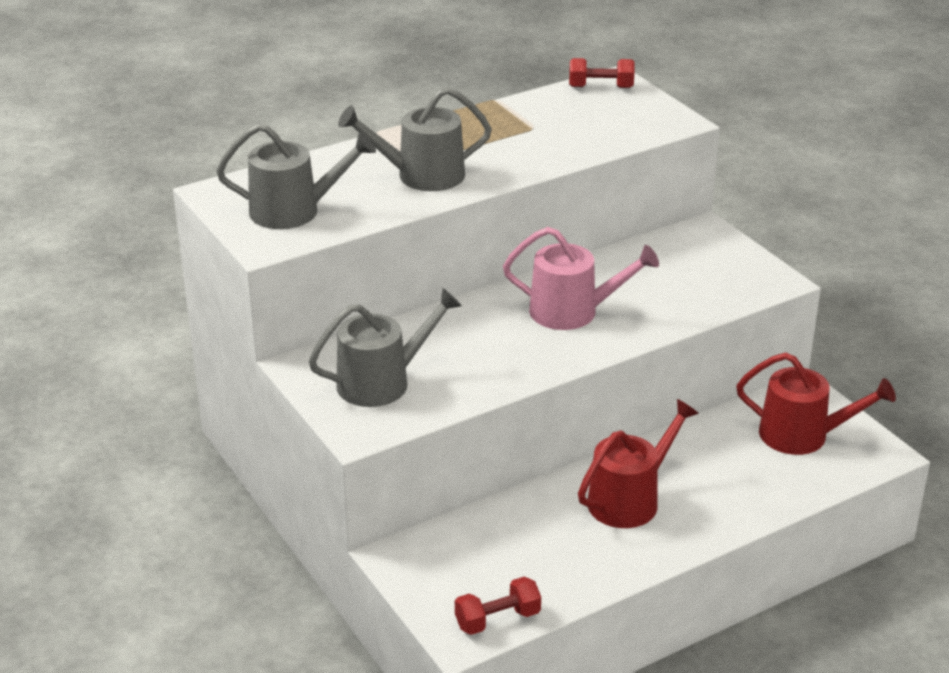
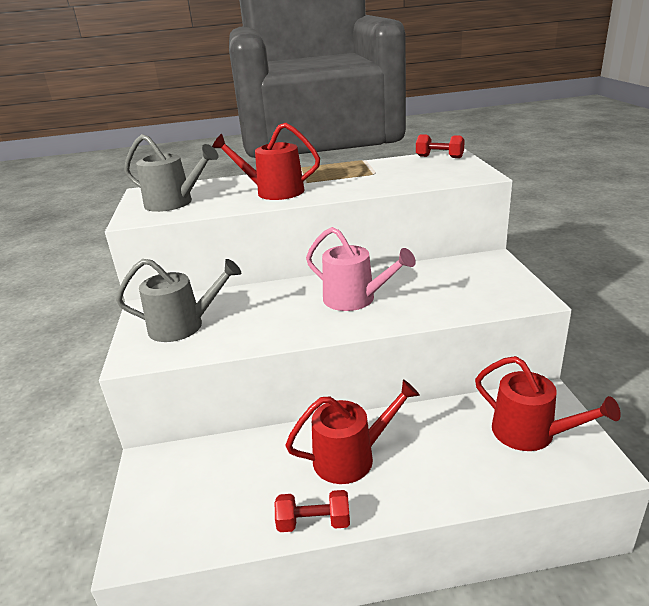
camera: 25 degrees right, 5 degrees down
(422, 175) = (274, 192): grey watering can -> red watering can
(497, 619) = (171, 543): red dumbbell -> red dumbbell (314, 522)

